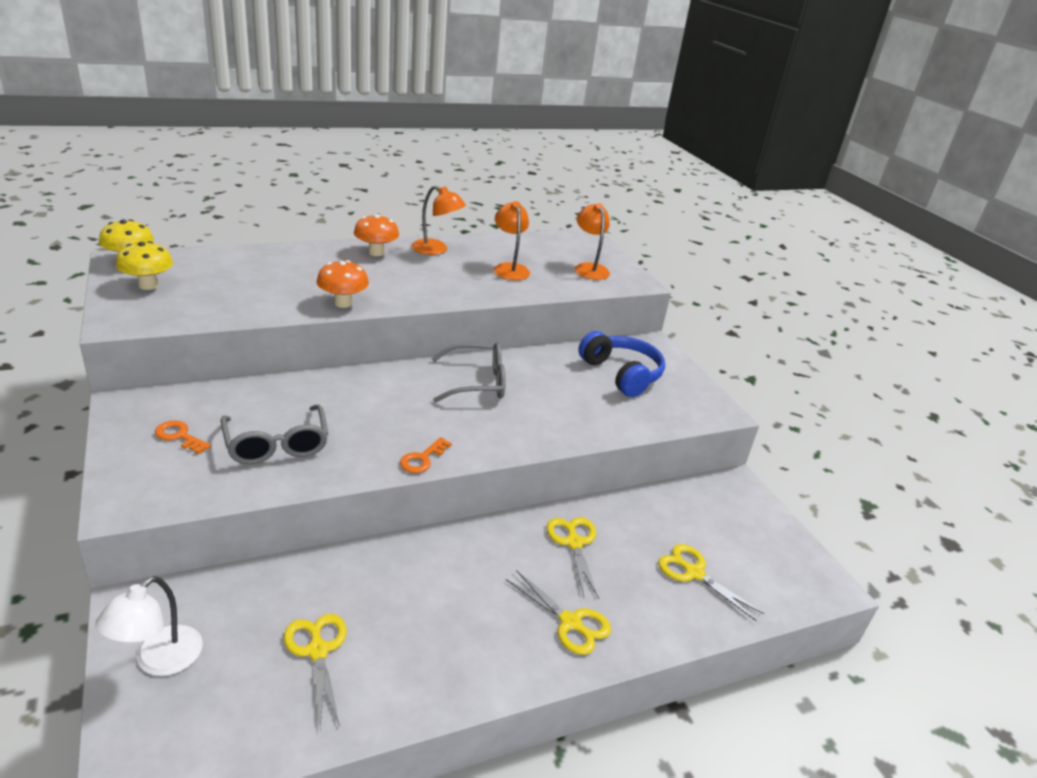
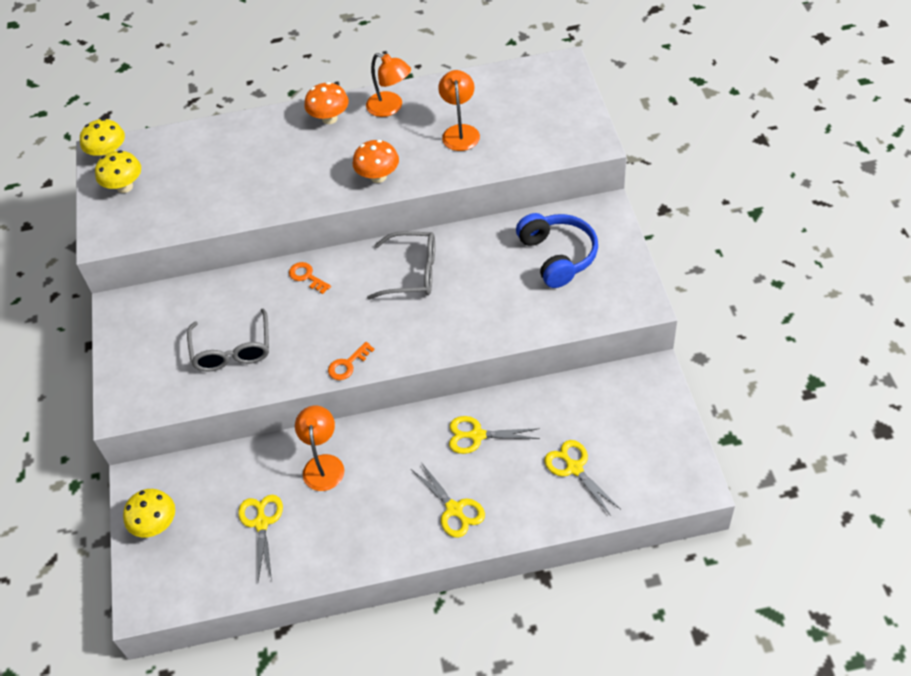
camera: 20 degrees right, 20 degrees up
(159, 661) = (156, 525): white lamp -> yellow mushroom
(179, 436) = (159, 342): orange key -> orange key (307, 276)
(343, 303) = (289, 199): orange mushroom -> orange mushroom (378, 176)
(574, 543) = (477, 435): yellow scissors -> yellow scissors turned 90 degrees counterclockwise
(589, 268) = (547, 123): orange lamp -> orange lamp (323, 464)

